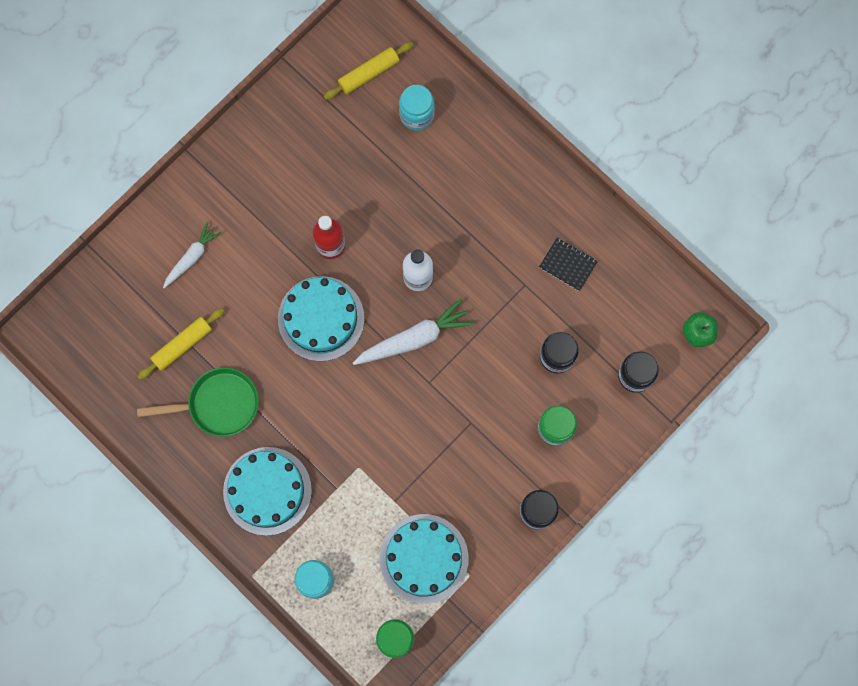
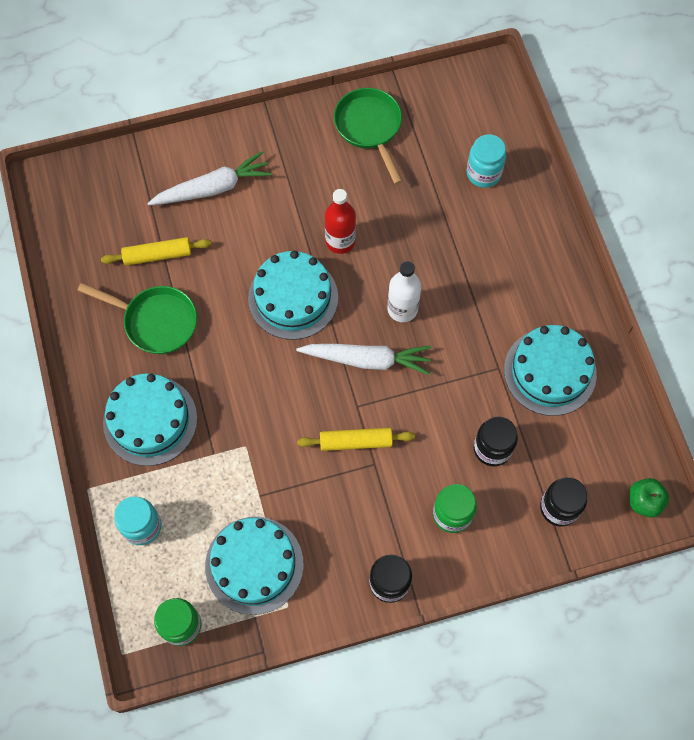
camera: 30 degrees right, 10 degrees down
(192, 257) = (213, 188): white carrot -> white carrot, size x1.57
(294, 125) = (370, 128): none -> green pan
(369, 73) = (461, 119): yellow rolling pin -> yellow rolling pin (356, 442)
(568, 265) = (550, 372): black notebook -> turquoise cake

